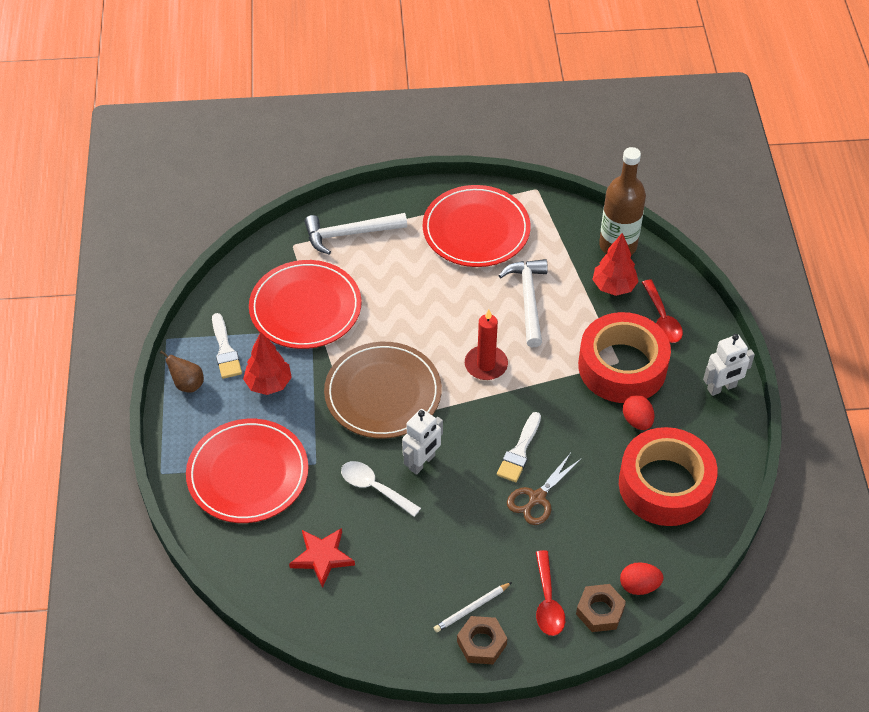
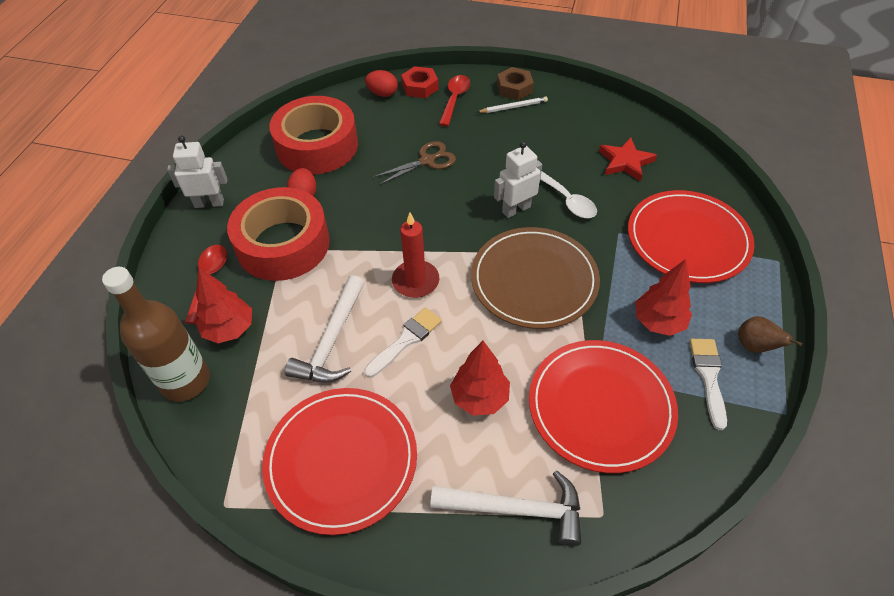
camera: 160 degrees left, 0 degrees up
(397, 290) = (479, 397): none -> red tree
(519, 451) = (423, 197): white brush -> white brush (406, 340)
(600, 611) = (420, 87): brown nut -> red nut

